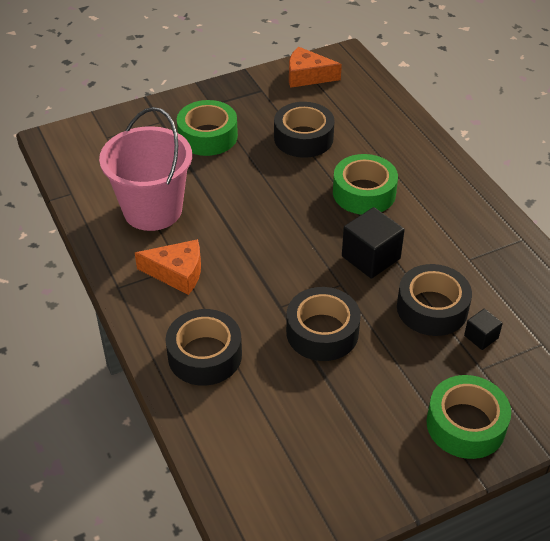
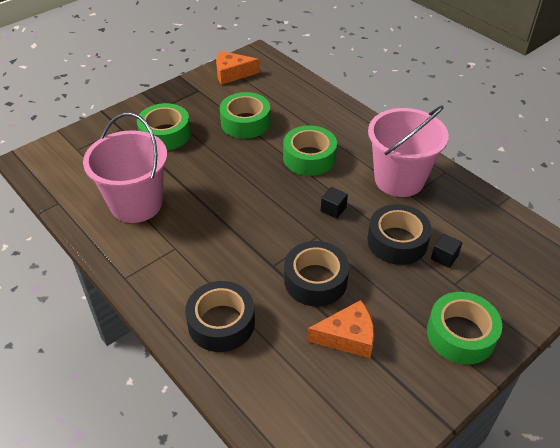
camera: 15 degrees left, 0 degrees up
(177, 273) = (174, 254): orange cheese -> orange cheese (347, 337)
(303, 138) = (245, 122): black tape -> green tape
(371, 257) = (333, 209): black cube -> black cube, size x0.54
(462, 238) = (399, 179): none -> pink bucket

